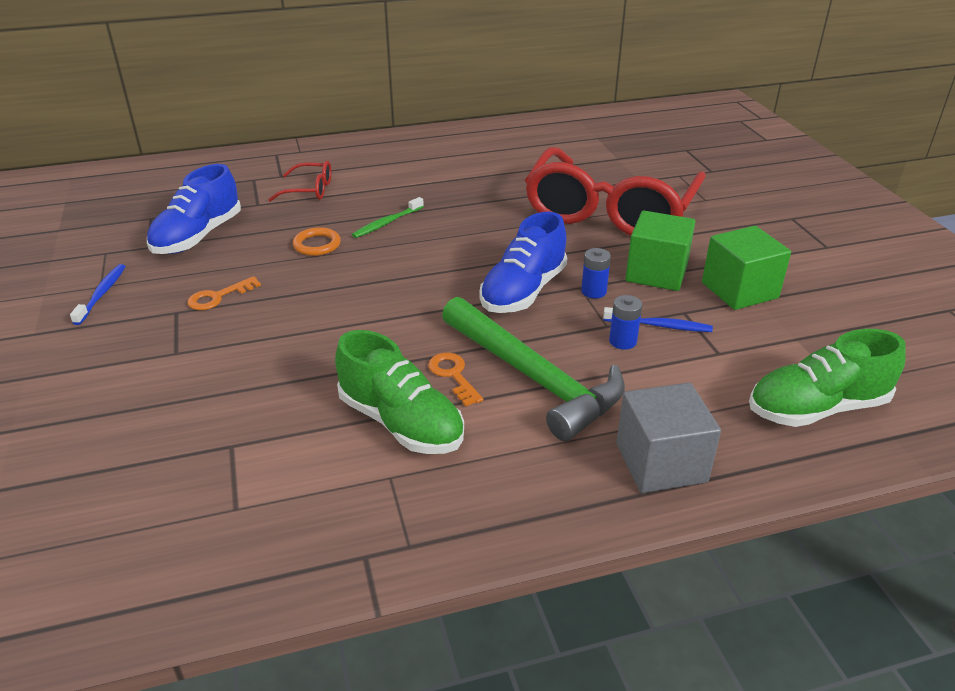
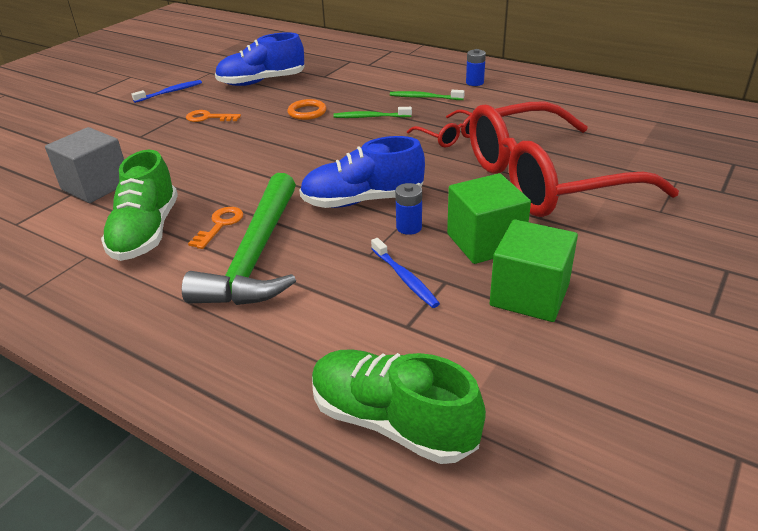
camera: 50 degrees right, 0 degrees up
(309, 190) = (367, 79): red glasses -> red glasses (449, 136)
(399, 186) = (424, 97): none -> green toothbrush
(622, 341) = (356, 271): blue battery -> blue battery (474, 82)
(661, 463) = (210, 361): grey cube -> grey cube (96, 186)

